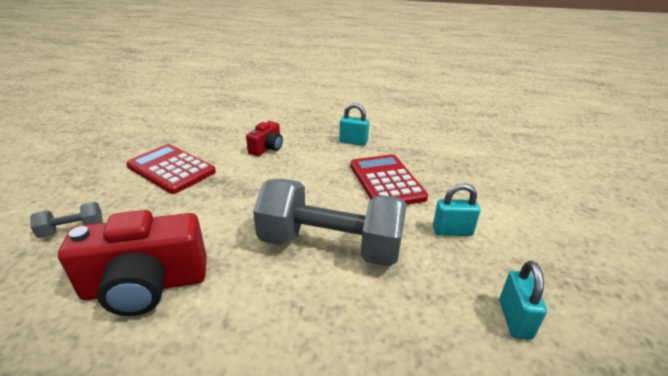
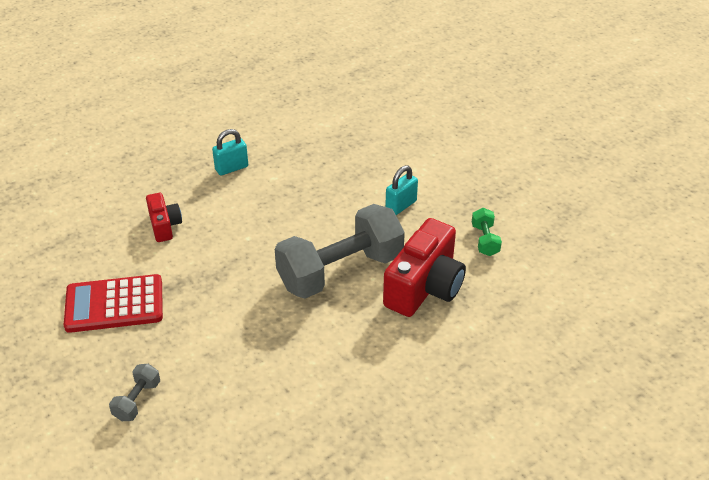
camera: 45 degrees left, 10 degrees up
(146, 285) = (265, 381): red camera -> red camera (425, 287)
(386, 181) = (311, 193): red calculator -> none
(514, 319) = (485, 240): turquoise padlock -> green dumbbell

